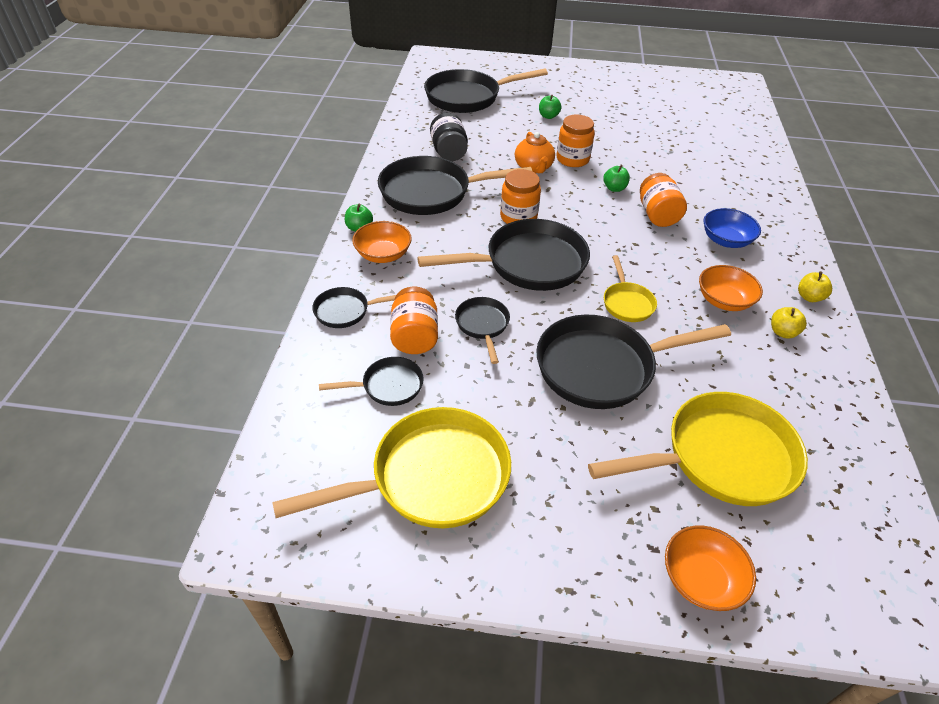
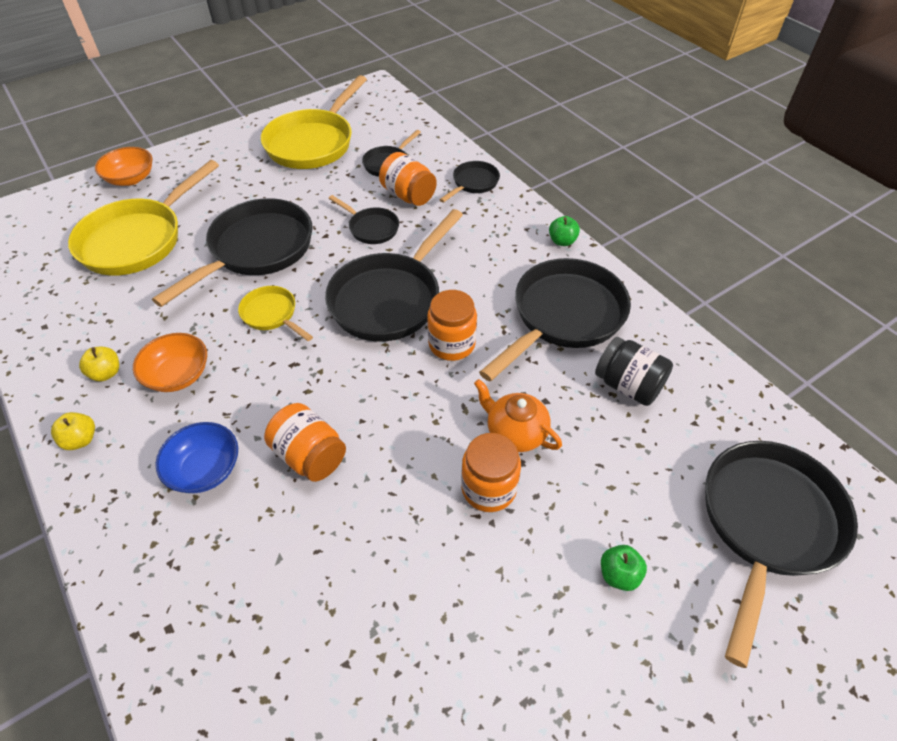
camera: 140 degrees right, 5 degrees up
(383, 254) = (511, 233): orange bowl -> none
(614, 188) = (392, 468): green apple -> none

